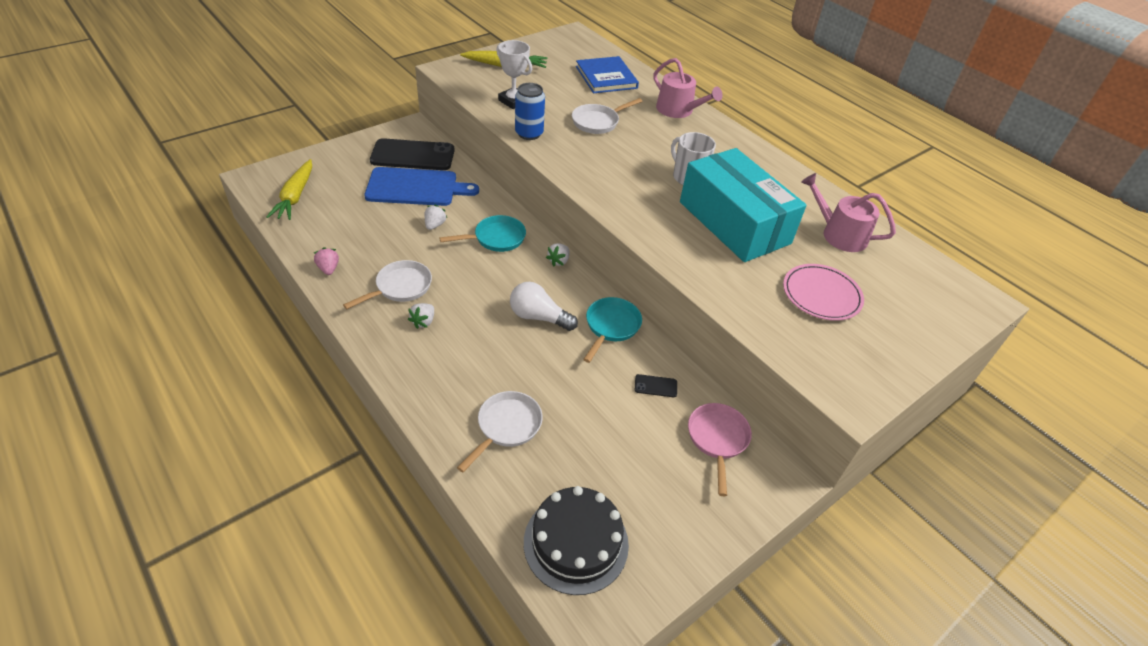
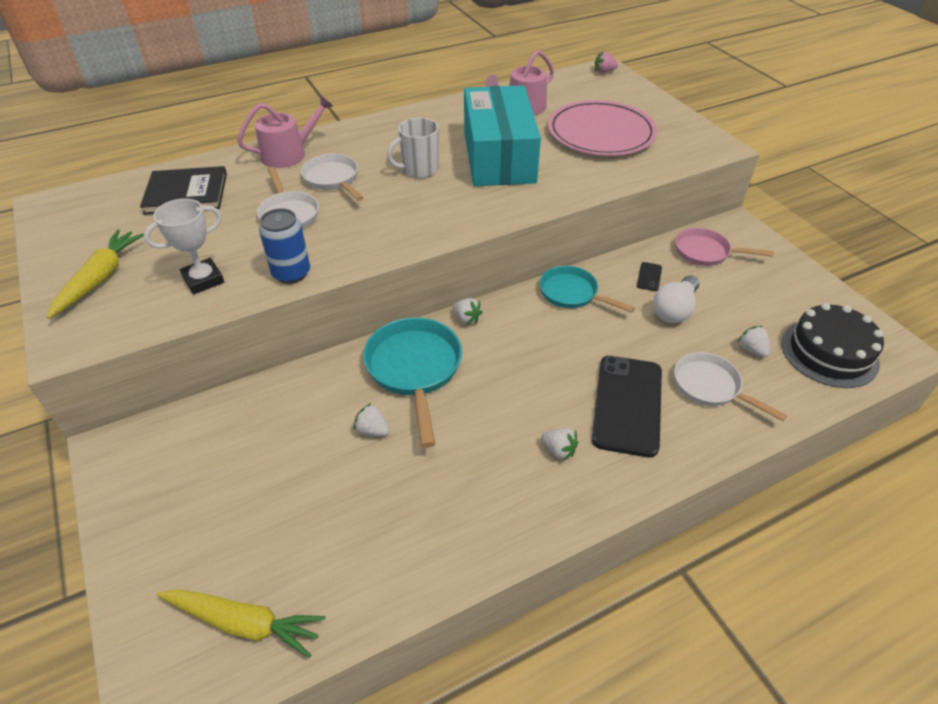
camera: 75 degrees left, 0 degrees up
(328, 269) = (443, 562): pink strawberry -> pink strawberry (604, 72)
(400, 287) = (494, 473): white pan -> white pan (333, 179)
(413, 155) = (193, 450): black phone -> black phone (627, 405)
(416, 187) = (278, 449): blue cutting board -> none
(496, 238) = (414, 369): turquoise pan -> turquoise pan, size x1.52
(539, 317) = (555, 345): white light bulb -> white light bulb (674, 310)
(565, 467) = (752, 350): none -> white strawberry
(606, 77) = (186, 193): blue book -> black book
(734, 222) = (499, 156): turquoise box -> turquoise box turned 75 degrees counterclockwise
(821, 295) = (601, 133): pink plate -> pink plate, size x1.56

